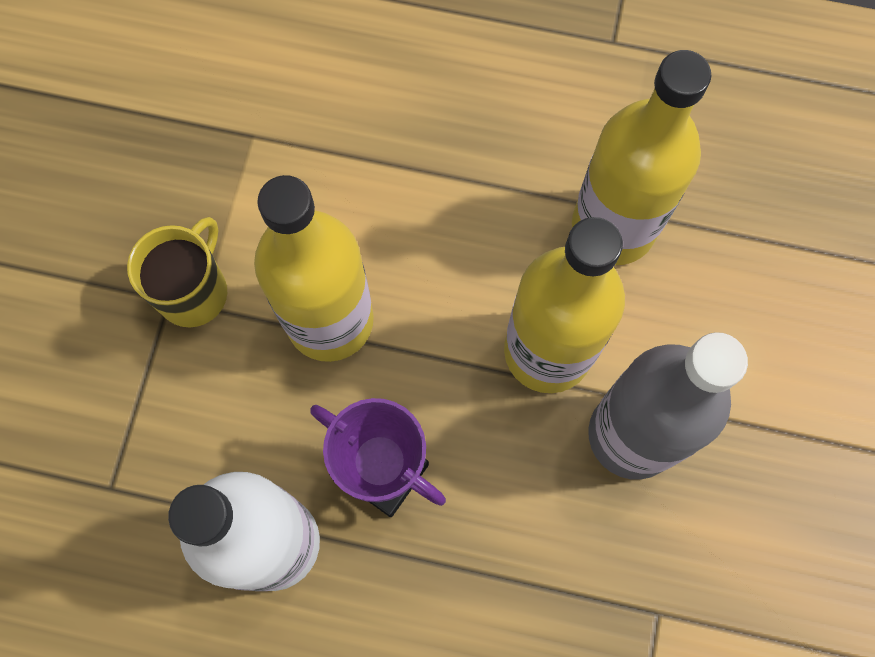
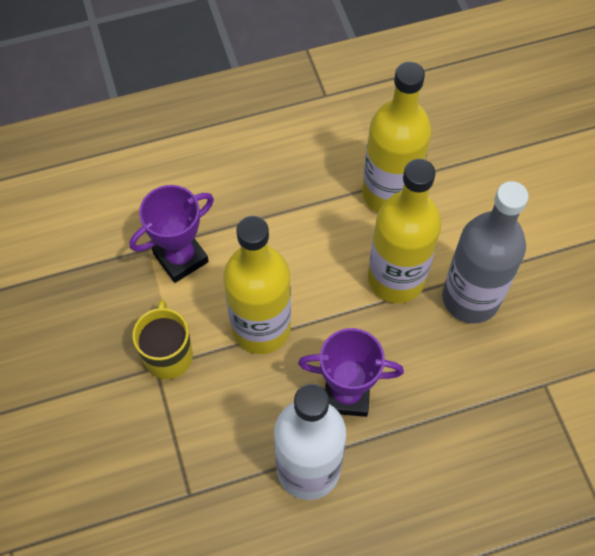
camera: 30 degrees left, 10 degrees down
(286, 170) = (181, 258): none -> purple trophy

